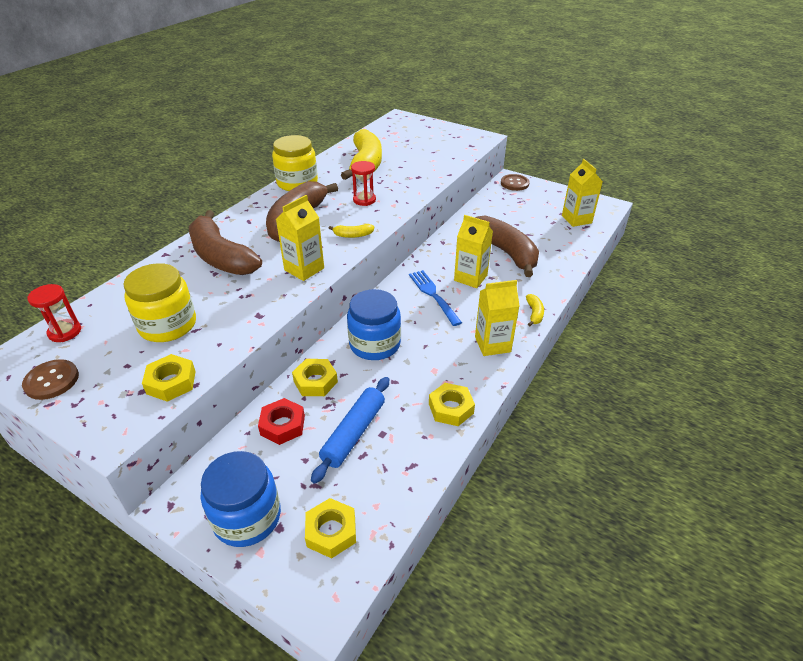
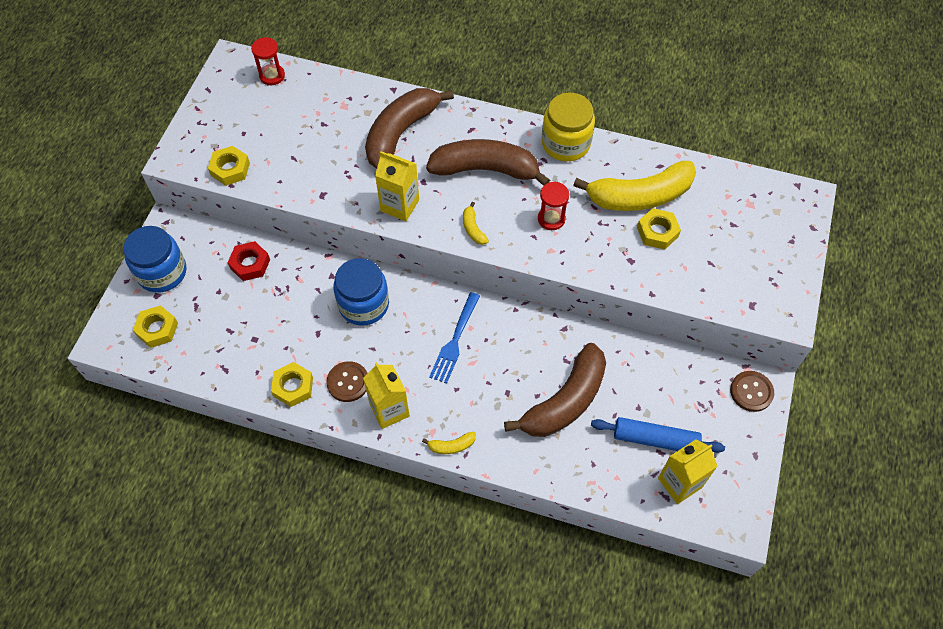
camera: 75 degrees right, 20 degrees up
(52, 381) = (219, 97): brown button -> brown button (348, 382)
(168, 325) = (294, 137): yellow jar -> none
(315, 381) = (304, 271): yellow nut -> yellow nut (657, 232)
(353, 433) = (251, 317): blue rolling pin -> blue rolling pin (655, 439)
(434, 295) = (455, 340): blue fork -> blue fork turned 150 degrees clockwise
(470, 278) = (499, 371): yellow carton -> none

